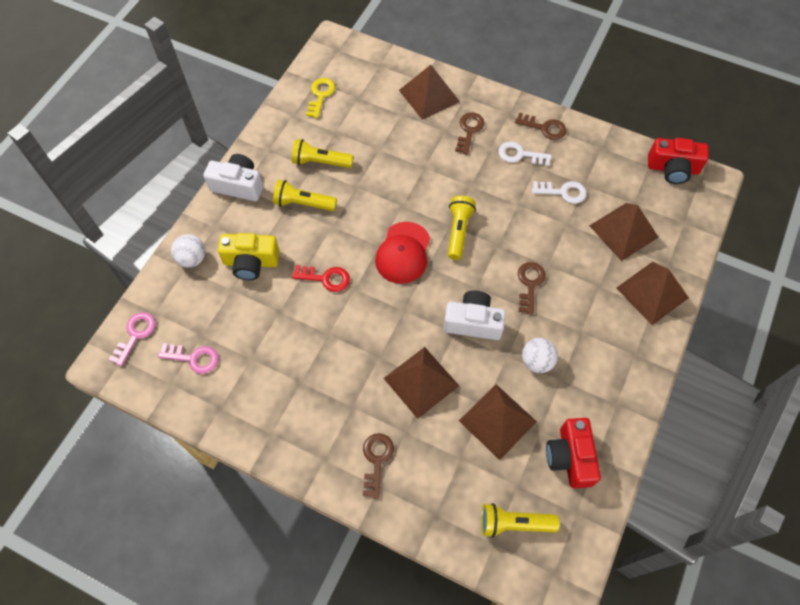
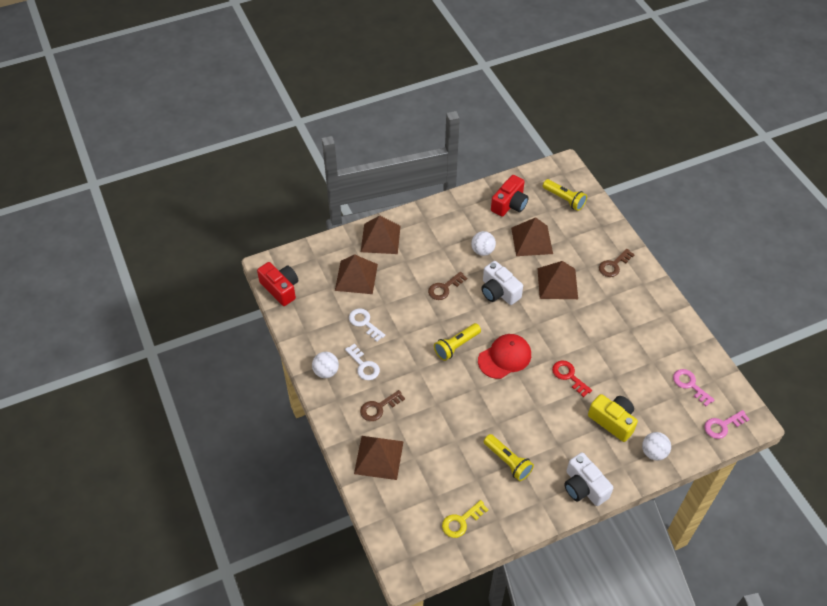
camera: 140 degrees left, 10 degrees down
(303, 203) = (545, 438): yellow flashlight -> none
(544, 128) = (326, 371): brown key -> white ball

